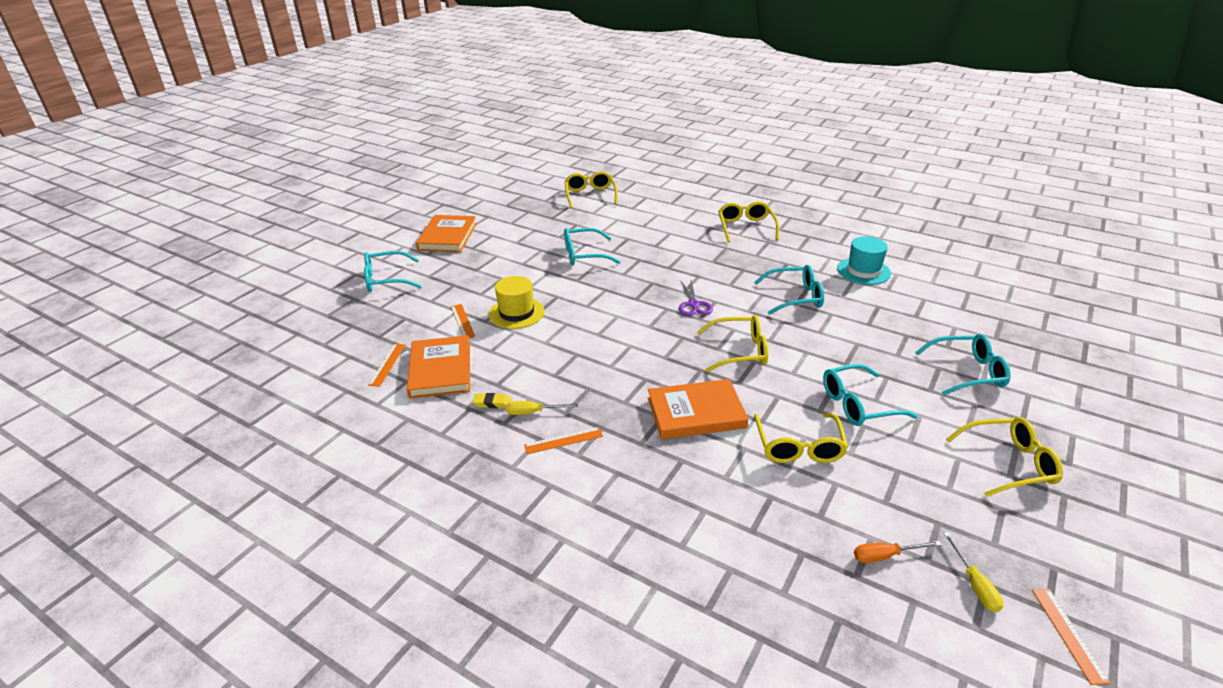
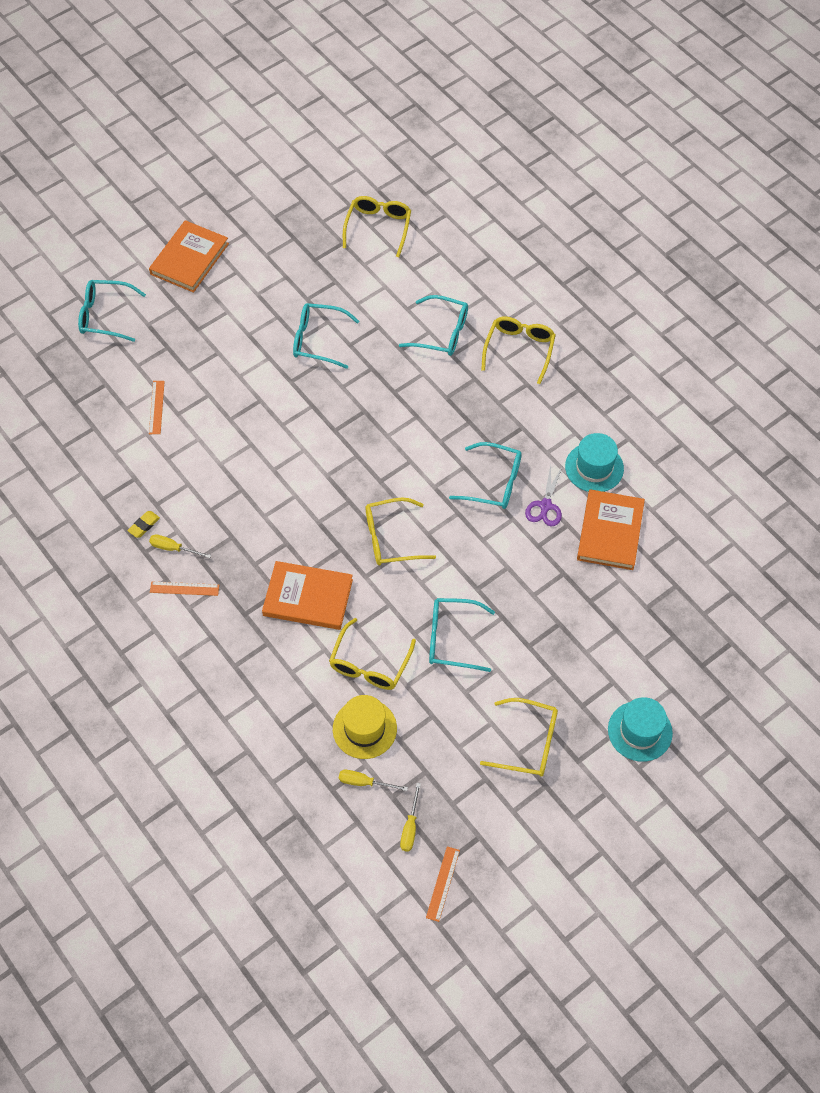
camera: 20 degrees right, 25 degrees up
(387, 364) = (71, 445): orange ruler -> none
(440, 370) = (114, 468): orange book -> orange book (610, 532)
(492, 403) = (144, 525): yellow eraser -> yellow eraser turned 75 degrees counterclockwise
(516, 313) = (211, 412): yellow hat -> yellow hat (364, 728)
(693, 305) = (386, 459): purple scissors -> purple scissors (545, 506)
(740, 351) = (391, 538): yellow glasses -> yellow glasses turned 150 degrees clockwise
(885, 556) = (364, 782): orange screwdriver -> yellow screwdriver
(968, 372) = (581, 638): turquoise glasses -> turquoise glasses (442, 333)
(1093, 422) = (640, 731): none -> turquoise hat

